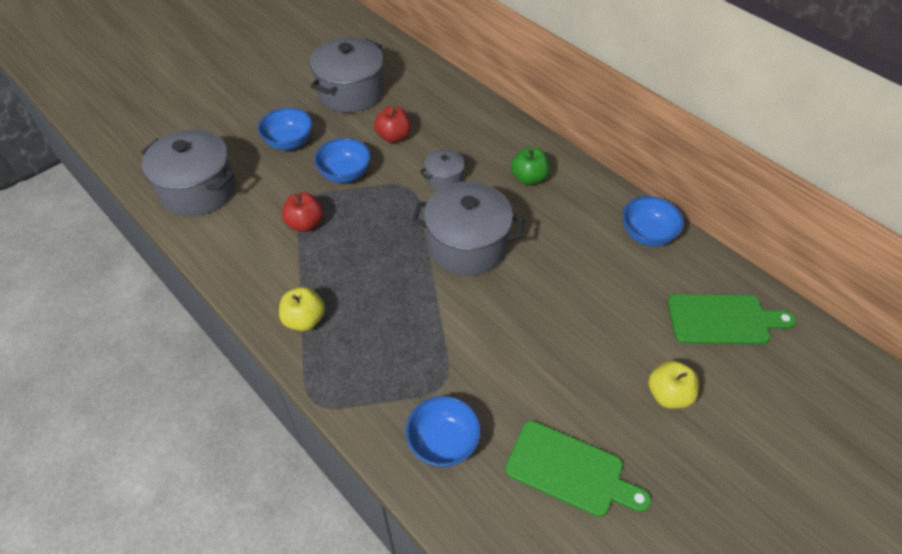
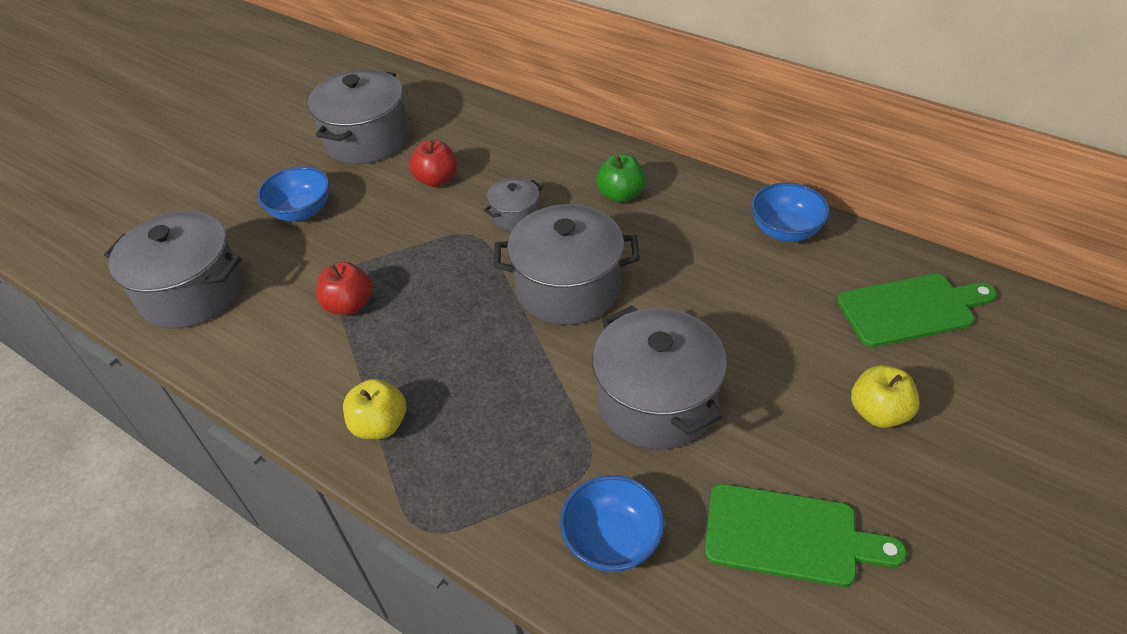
camera: 10 degrees left, 5 degrees down
(345, 174) = (385, 234): blue bowl -> none
(505, 348) = (656, 401): none -> grey pot

